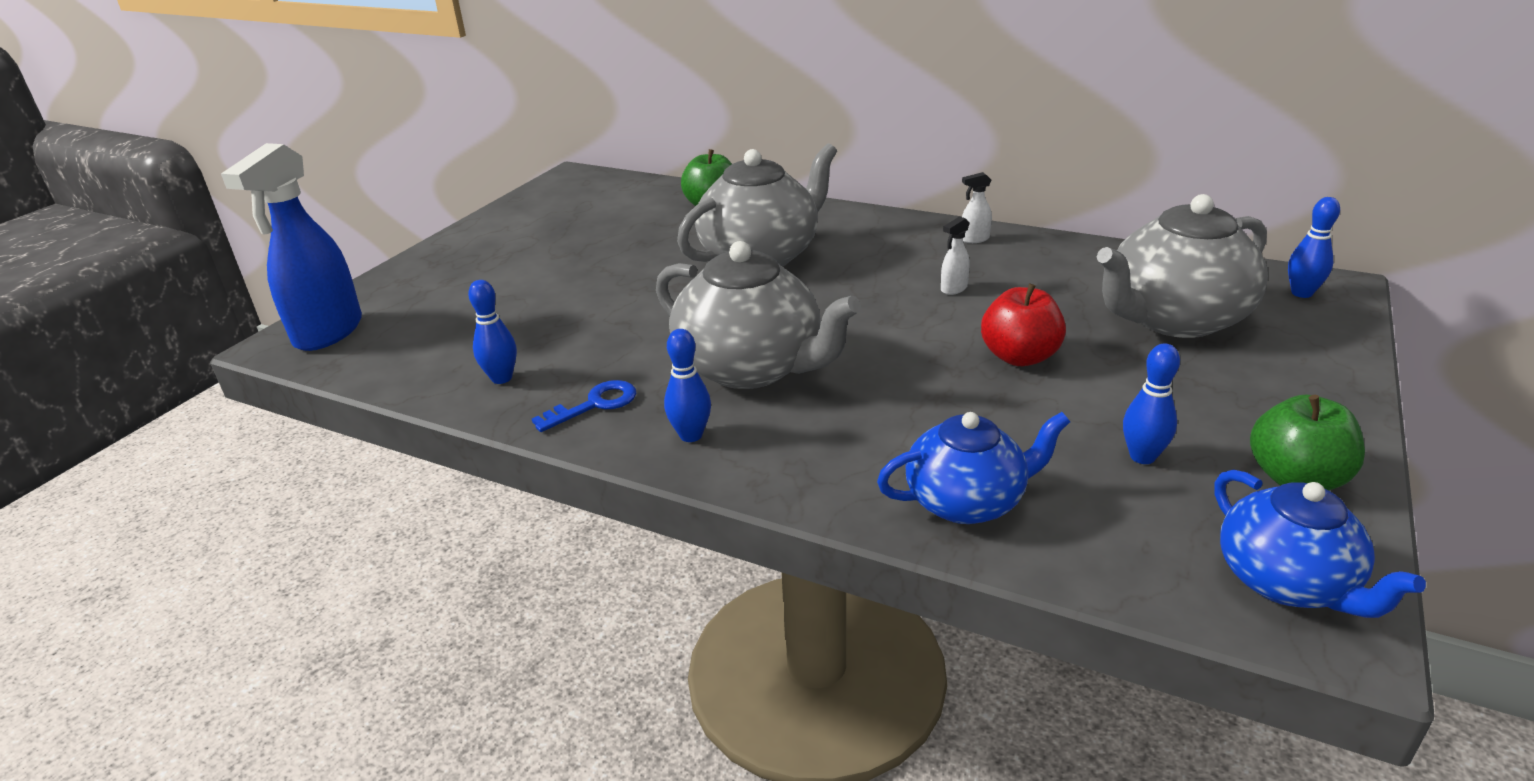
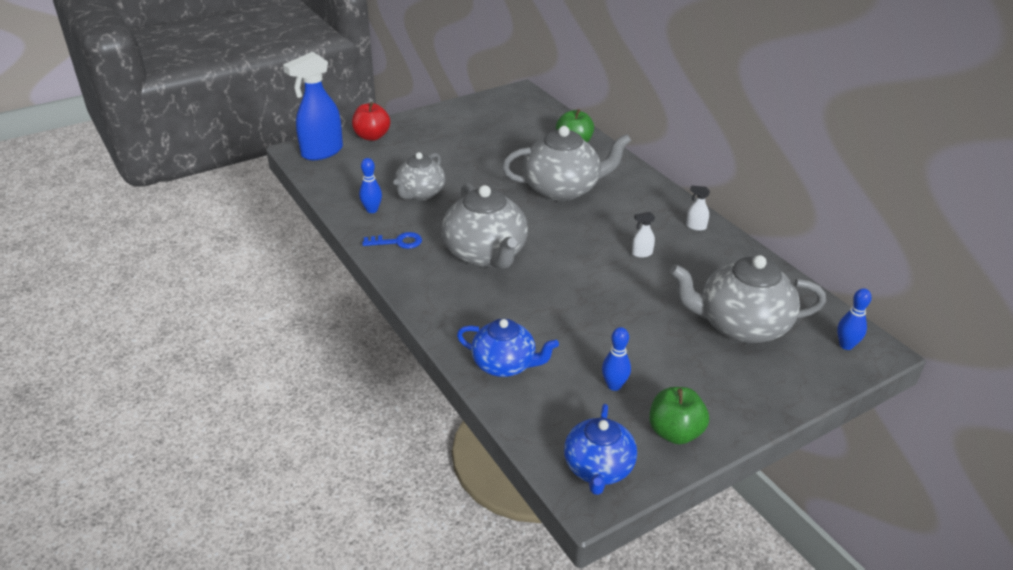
camera: 30 degrees right, 5 degrees up
(559, 329) = (420, 193): none -> grey teapot
(691, 435) = (423, 276): blue bowling pin -> none
(1019, 357) = (624, 308): red apple -> red apple (372, 136)

